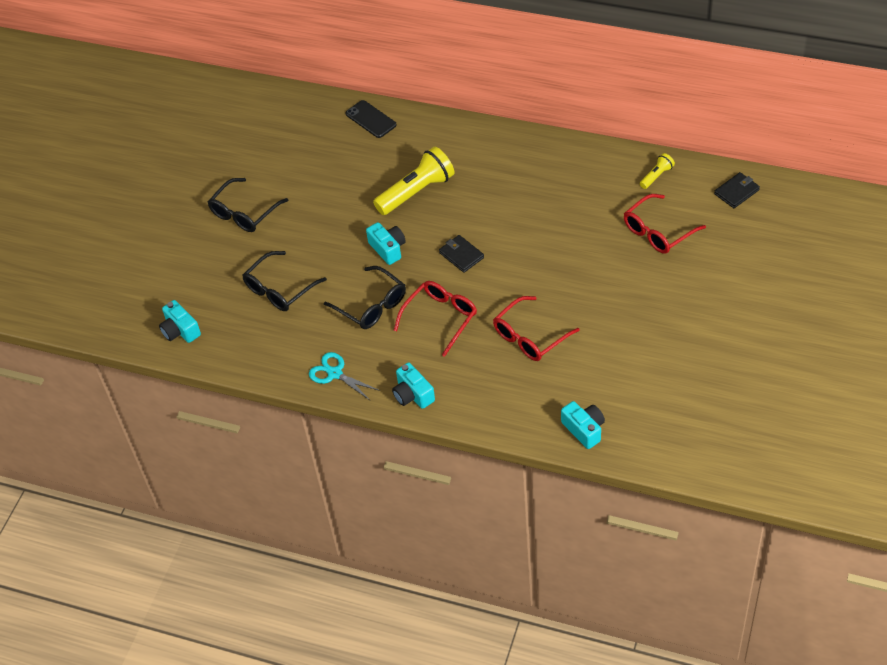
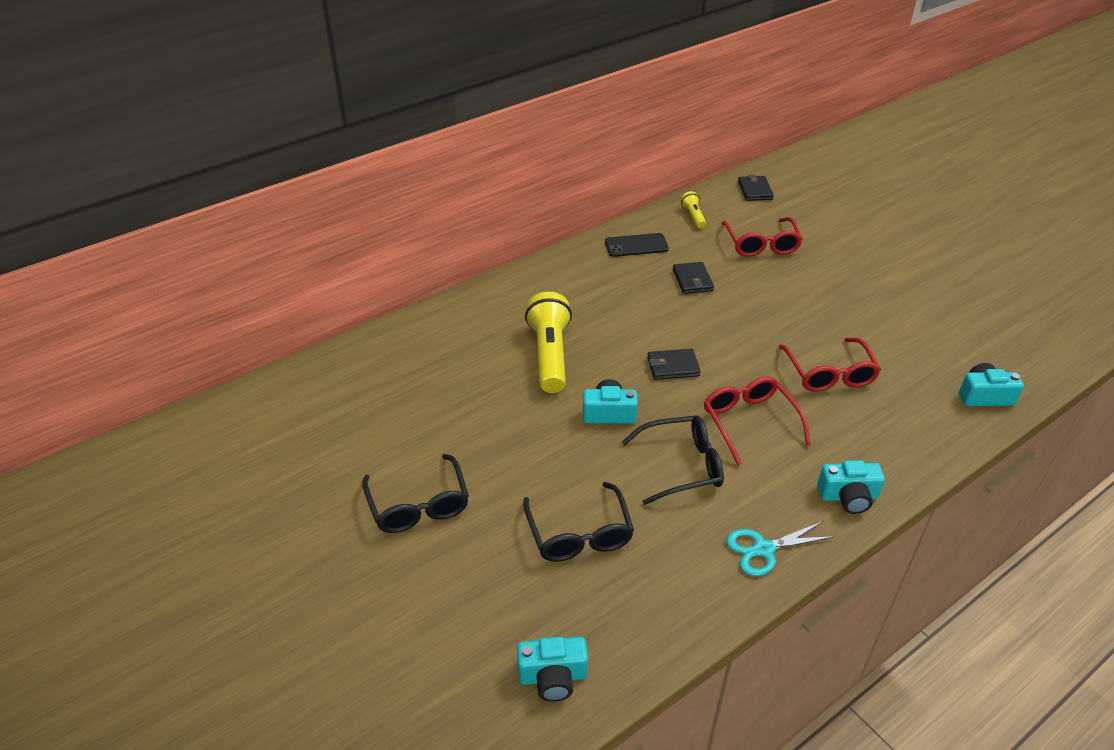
camera: 60 degrees left, 10 degrees down
(370, 119) = (407, 338): black phone -> black phone (636, 245)
(570, 217) = (692, 280): none -> black wallet

